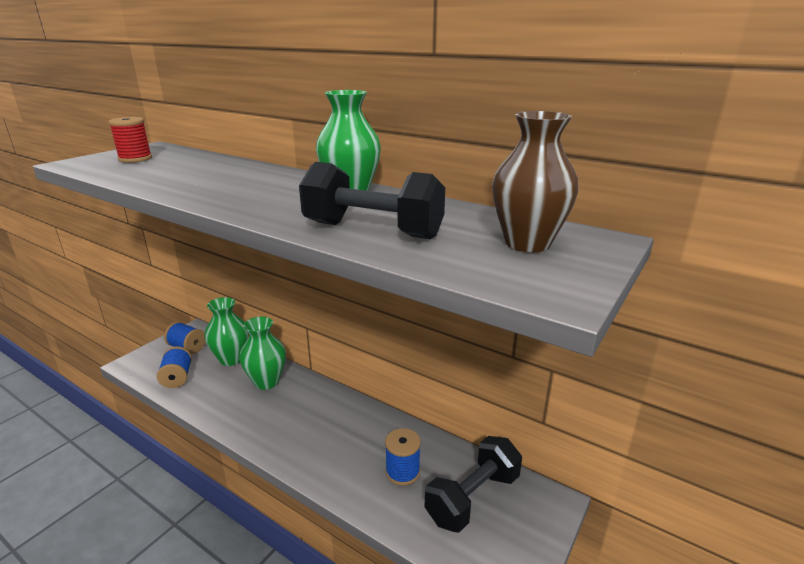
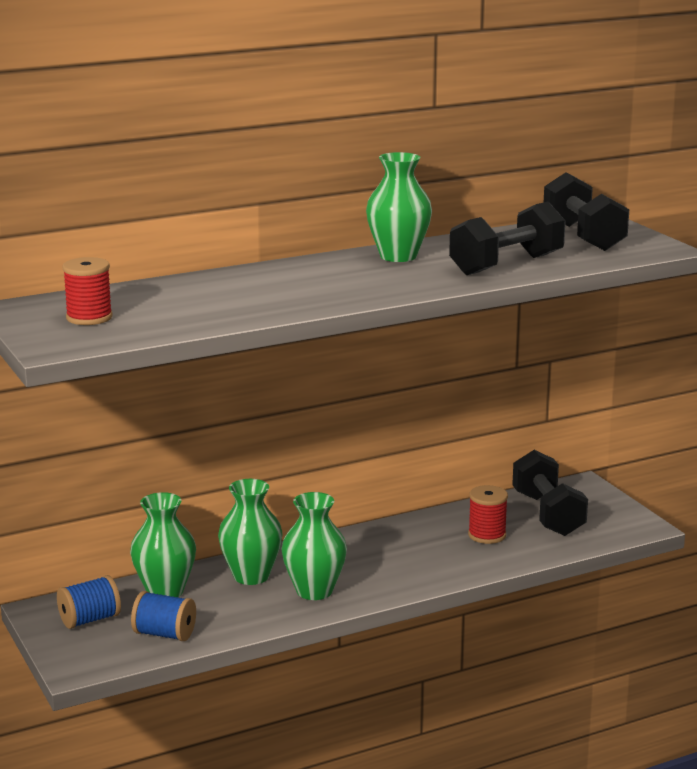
camera: 60 degrees left, 5 degrees down
(258, 415) = (314, 591): none -> green vase
(402, 472) = (487, 535): blue spool -> red spool
(527, 243) = (583, 236): brown vase -> black dumbbell

